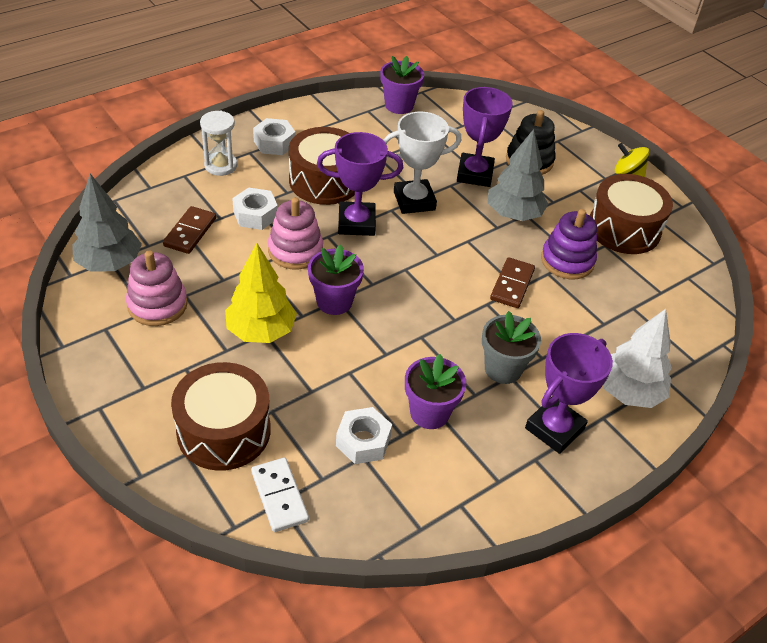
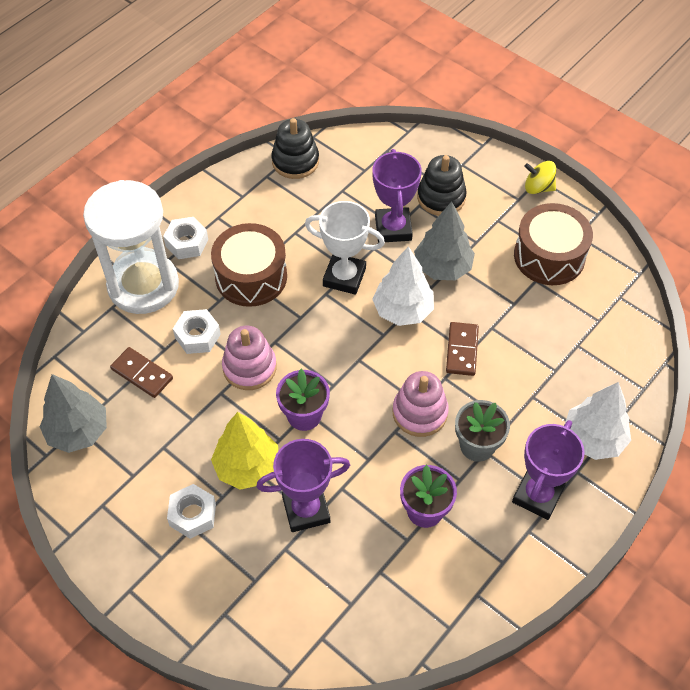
camera: 10 degrees left, 10 degrees up
(157, 305) = (141, 465): pink stacking toy -> pink stacking toy (420, 412)
(190, 232) = (142, 374): brown domino -> brown domino turned 60 degrees counterclockwise
(221, 165) = (143, 285): white hourglass -> white hourglass, size x2.14
(224, 431) = (249, 581): brown drum -> none
(279, 496) = (320, 632): white domino -> none
(356, 223) = (297, 319): purple trophy -> purple trophy (306, 510)
(363, 441) = (375, 556): white nut -> white nut (192, 515)
(399, 105) = (295, 161): purple flower pot -> black stacking toy
(414, 201) = (344, 277): white trophy -> white trophy turned 45 degrees clockwise
(463, 239) = (403, 310): none -> white tree
(567, 261) = (505, 308): purple stacking toy -> none

